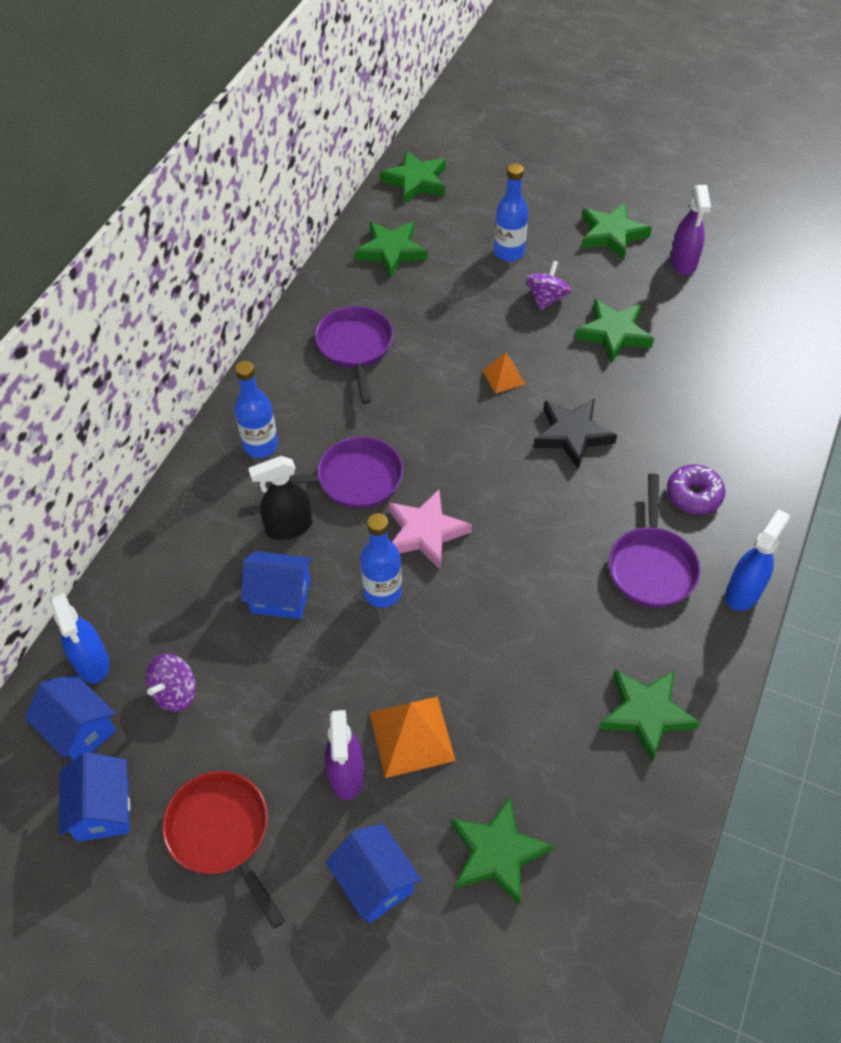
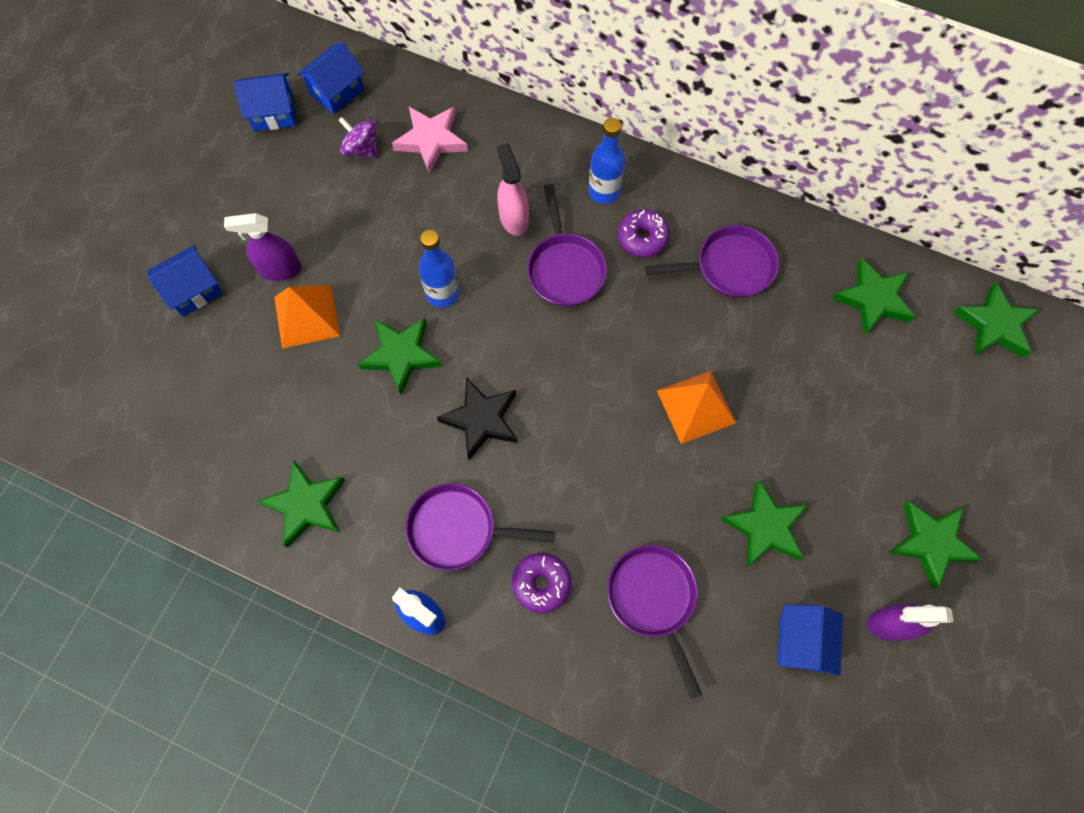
camera: 90 degrees right, 15 degrees up
(92, 662) = (392, 92): blue spray bottle -> none
(222, 833) = (245, 189): red pan -> none
(281, 596) = (443, 216): blue house -> blue house (801, 642)
(288, 527) = (513, 218): black spray bottle -> pink spray bottle
(319, 414) = (642, 238): none -> purple donut
(425, 532) = (504, 329): pink star -> pink star (431, 140)
(497, 853) = (202, 376): green star -> green star (401, 355)
(503, 377) = (696, 406): orange pyramid -> orange pyramid, size x1.75
(509, 252) = (886, 422): blue bottle -> none
(546, 298) = (814, 458): purple spinning top -> none
(572, 435) = (619, 469): black star -> black star (481, 420)
(692, 412) = (653, 599): none -> purple pan

